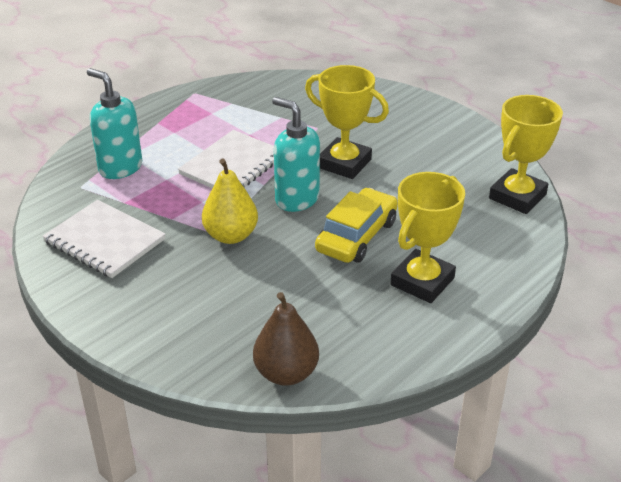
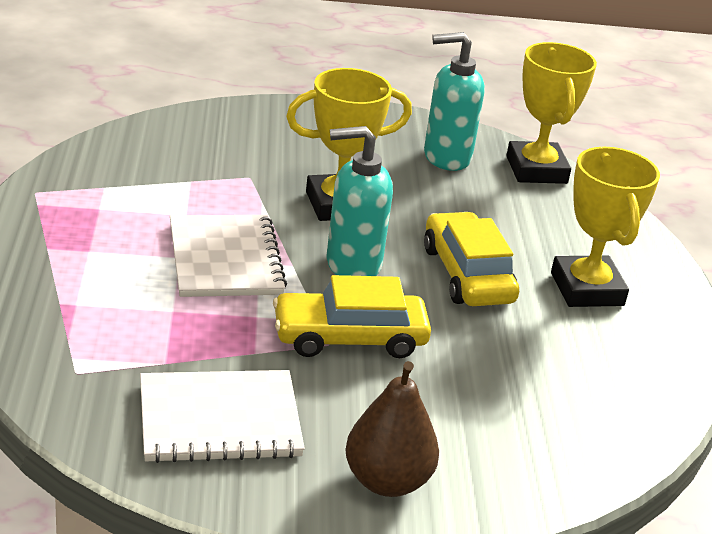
camera: 50 degrees left, 5 degrees down
(120, 168) = (91, 324): turquoise soap dispenser -> turquoise soap dispenser (446, 157)
(231, 235) = (349, 337): yellow pear -> yellow car
(286, 373) = (620, 444): brown pear -> brown pear (387, 481)

